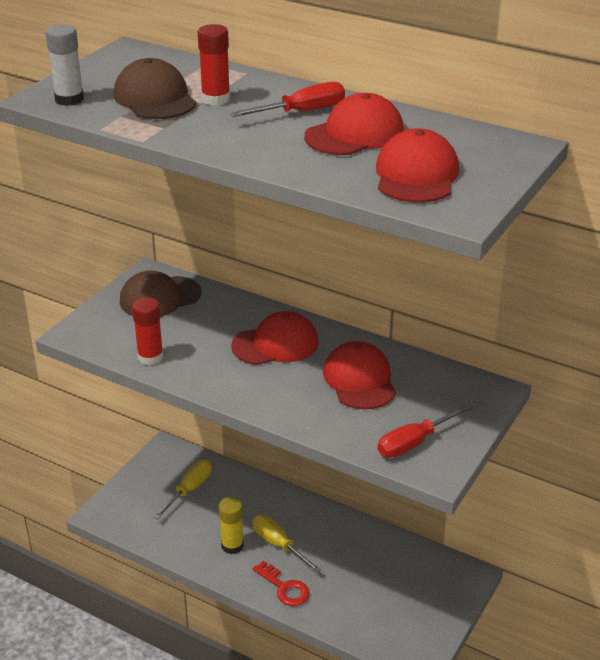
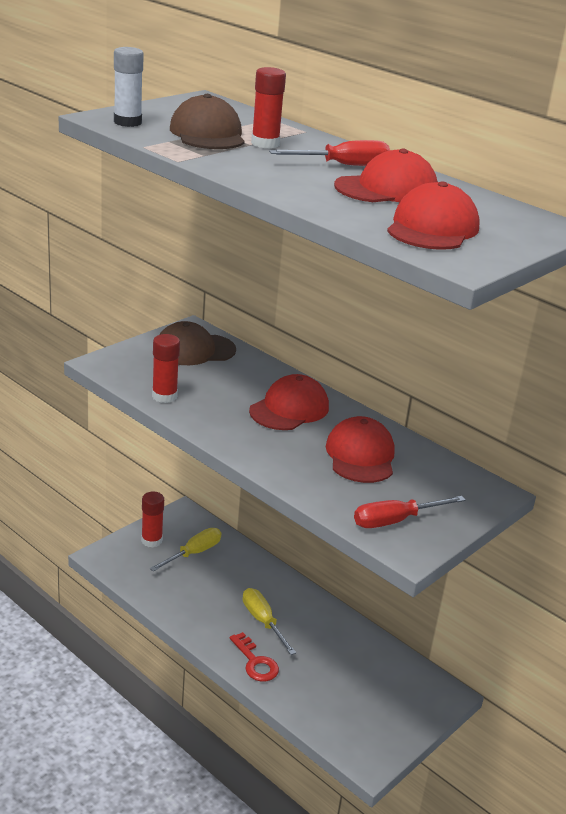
camera: 10 degrees right, 5 degrees down
(144, 486) = (151, 540): none -> red glue stick
(232, 545) = (217, 612): yellow glue stick -> none
(275, 344) = (289, 409): red cap -> red cap turned 45 degrees counterclockwise

